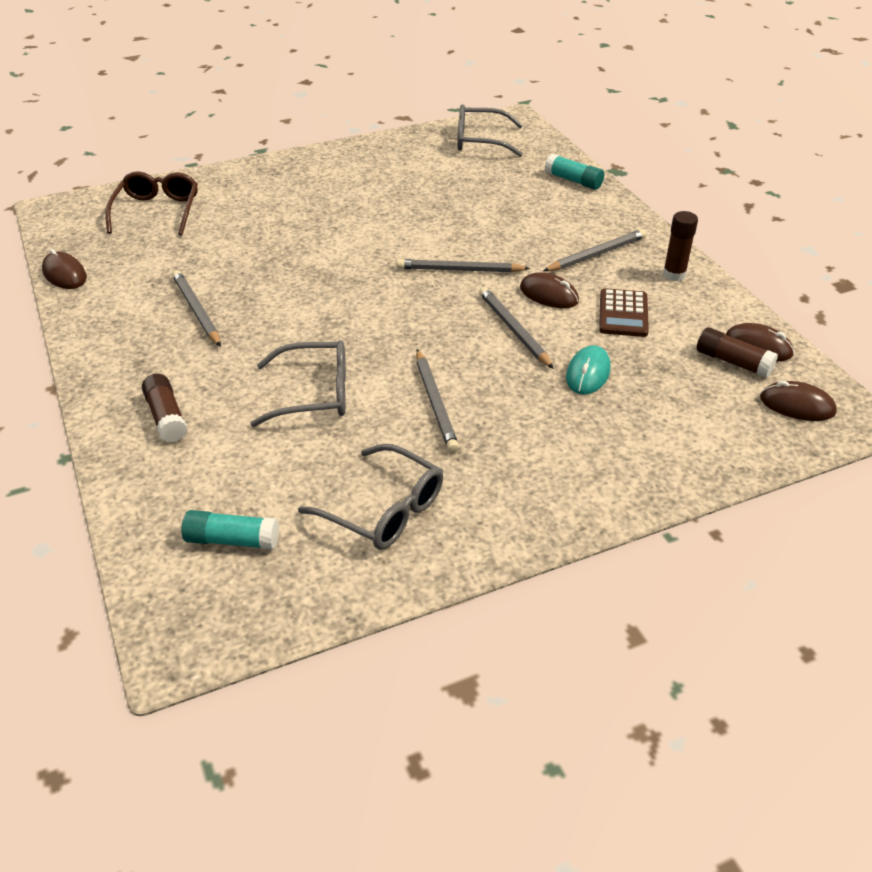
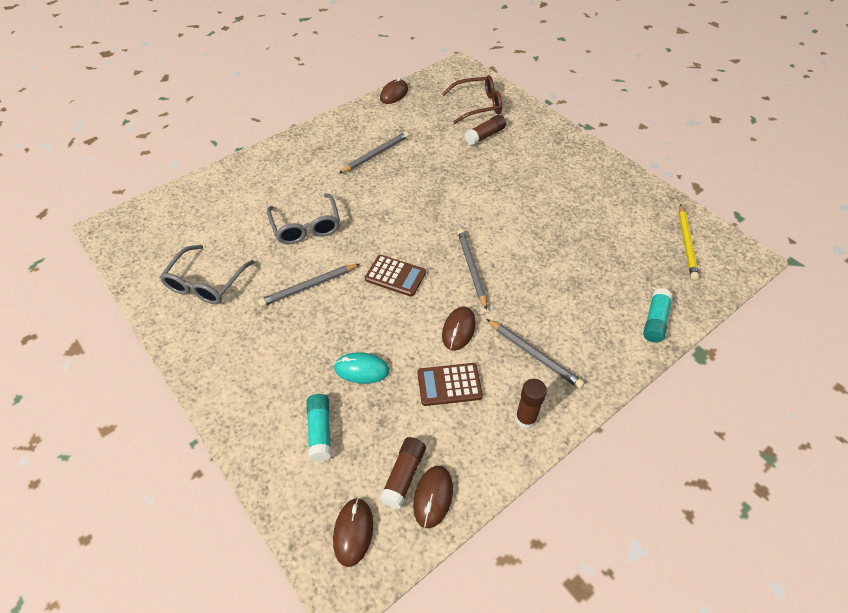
camera: 75 degrees right, 10 degrees up
(166, 417) = (274, 173): brown glue stick -> brown glue stick (485, 136)
(232, 540) = (179, 226): turquoise glue stick -> turquoise glue stick (320, 431)
(447, 327) = (395, 276): none -> brown calculator
(481, 141) = (686, 243): grey glasses -> yellow pencil
(514, 330) = (404, 315): grey pencil -> none

